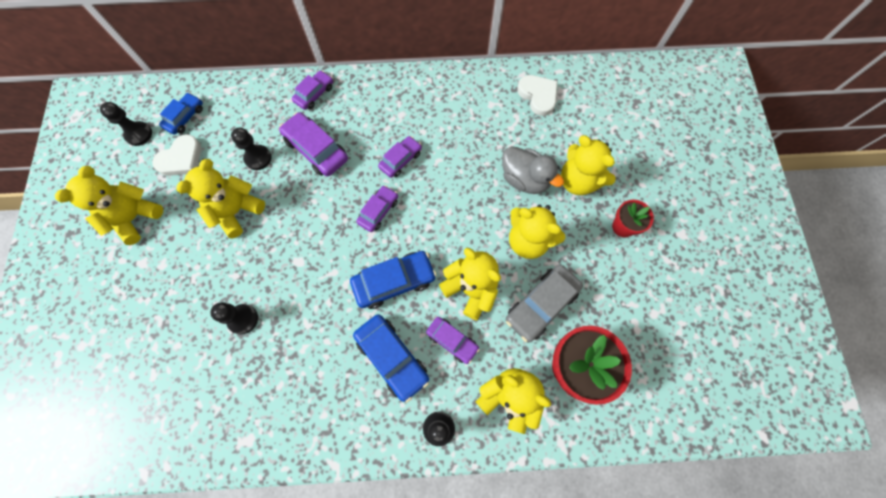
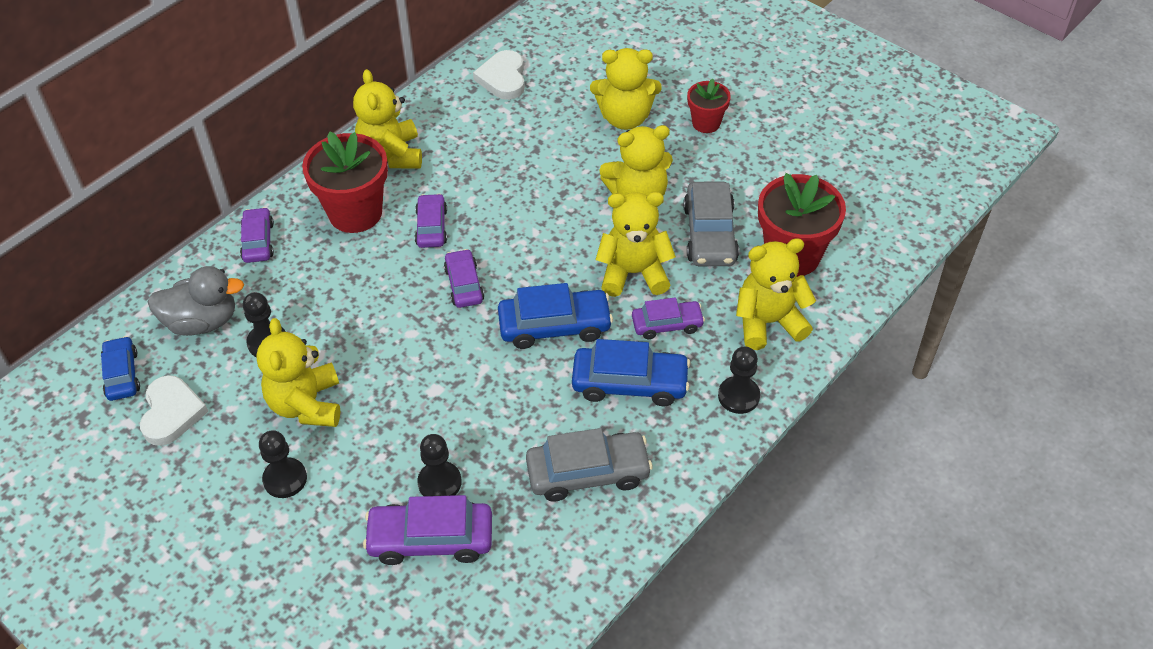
camera: 45 degrees left, 20 degrees down
(135, 218) = (187, 507): yellow teddy bear -> yellow teddy bear (391, 155)
(139, 134) = (81, 433): black pawn -> black pawn (285, 479)
(312, 390) = (588, 473): none -> grey car
(316, 149) = (326, 286): purple car -> purple car (431, 539)
(374, 117) = (355, 213): none -> red flower pot
(394, 282) = (554, 326): blue car -> blue car turned 60 degrees clockwise
(525, 179) = (575, 152): grey duck -> grey duck (202, 321)
(538, 96) = (503, 78): white heart -> white heart turned 105 degrees counterclockwise

